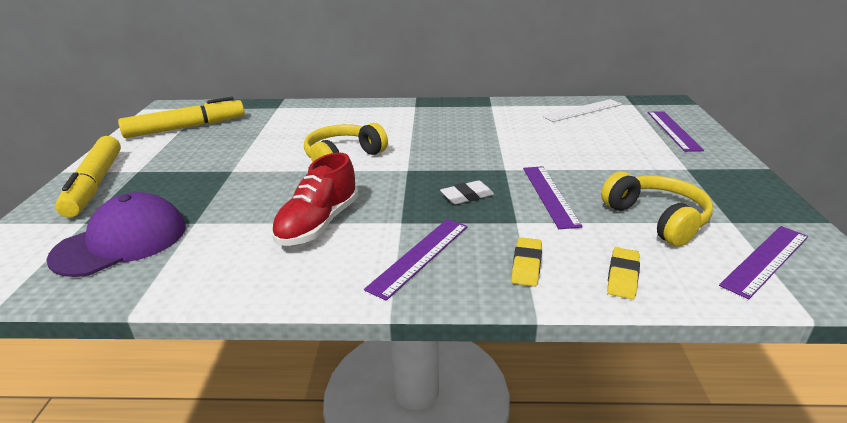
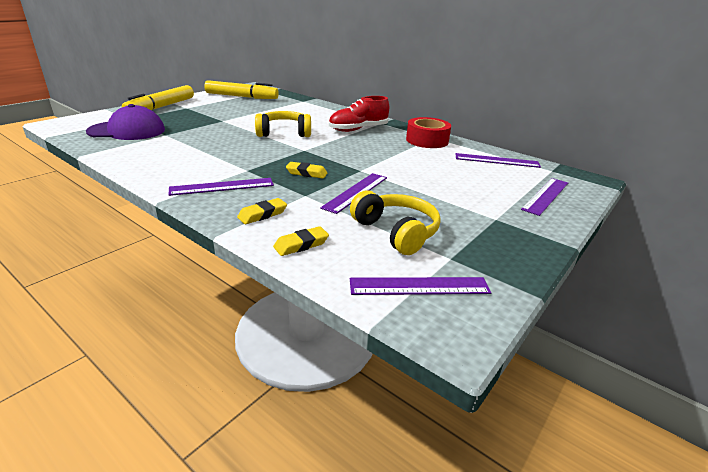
camera: 35 degrees right, 0 degrees up
(318, 224) = (209, 155): red shoe -> red shoe (358, 129)
(467, 196) = (306, 173): white eraser -> yellow eraser
(493, 111) = (427, 140): none -> red tape
(583, 110) = (497, 160): white ruler -> purple ruler
(656, 219) = (396, 232): yellow headphones -> yellow headphones turned 45 degrees counterclockwise

